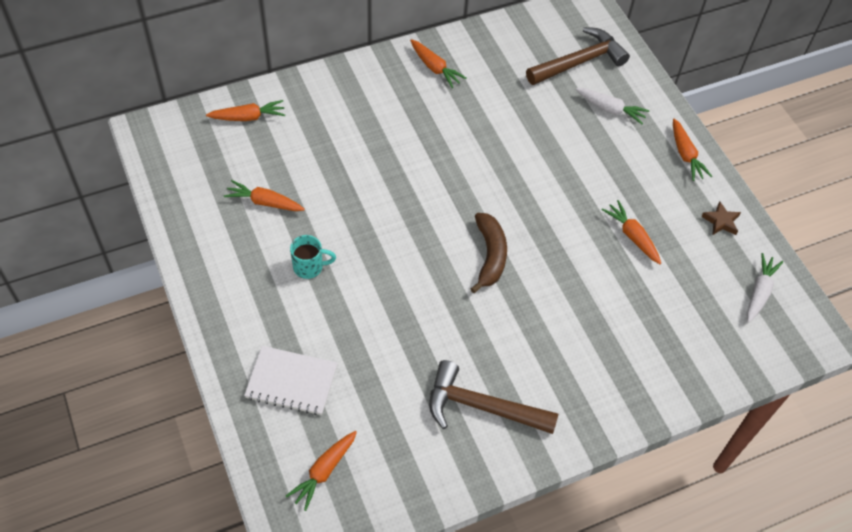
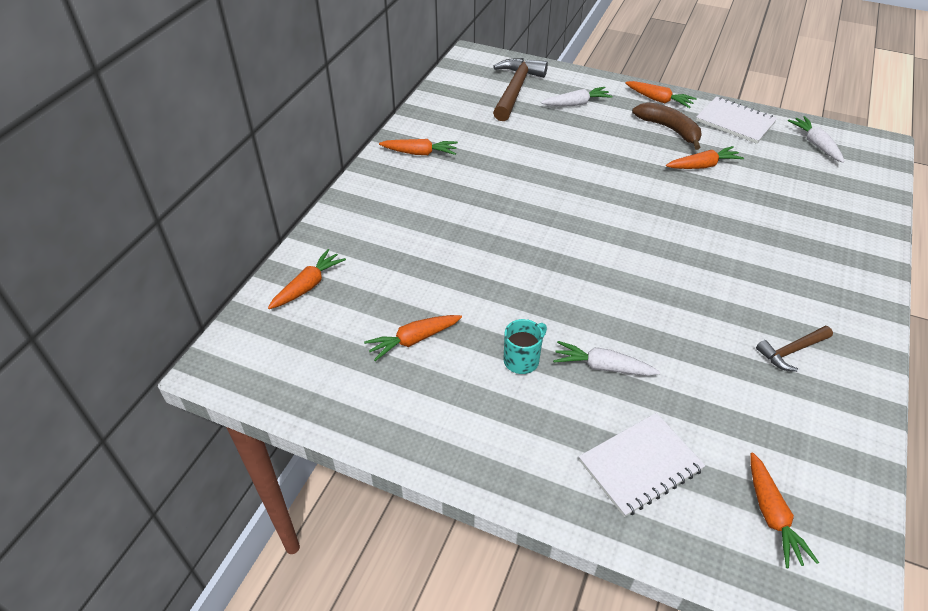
camera: 40 degrees left, 10 degrees down
(349, 311) = (602, 367): none -> white carrot
(482, 406) = (791, 351): brown hammer -> brown hammer, size x0.55
(490, 256) = (639, 244): brown banana -> brown banana (669, 129)
(632, 236) = (703, 166): orange carrot -> orange carrot turned 150 degrees clockwise
(721, 221) = (735, 122): brown star -> white notebook

